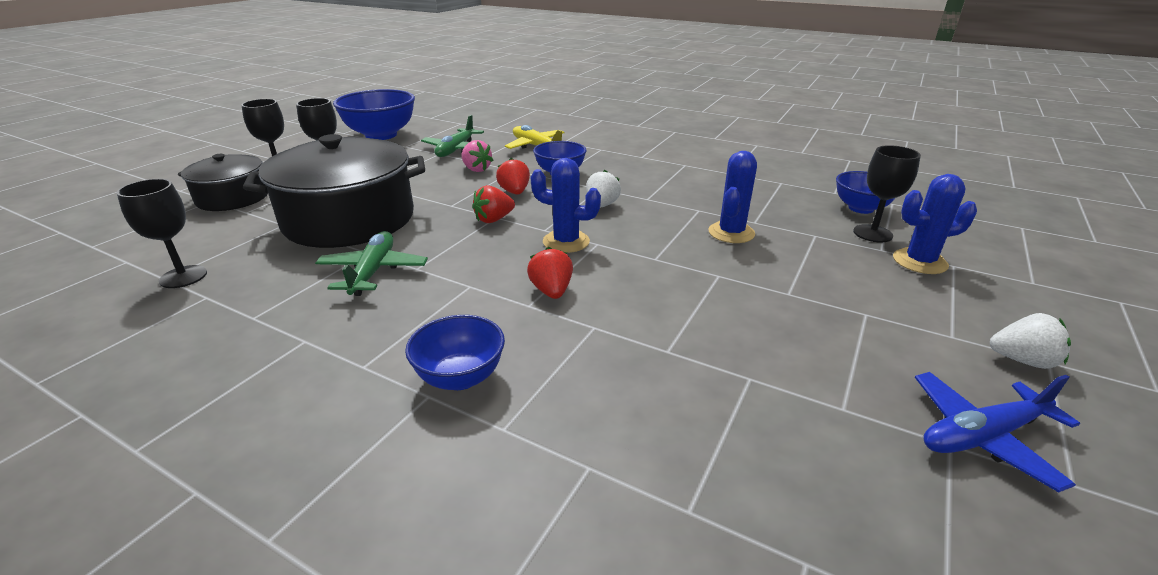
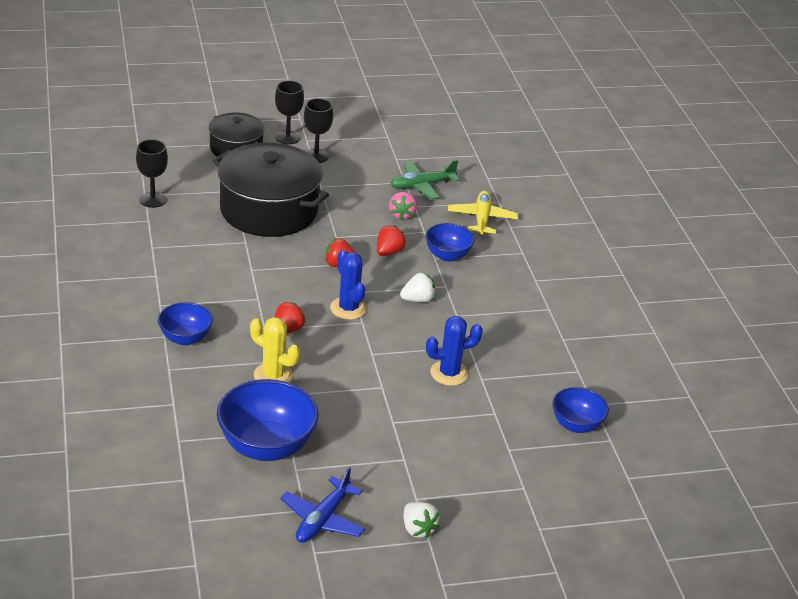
camera: 45 degrees right, 5 degrees up
(373, 271) = (230, 257): green plane -> none
(381, 135) = (399, 135): blue bowl -> blue bowl (266, 446)
(623, 338) = (273, 375): none -> yellow cactus
(872, 233) = (532, 440): black goblet -> none
(919, 262) = (509, 470): blue cactus -> none
(982, 436) = (322, 519): blue plane -> blue plane turned 90 degrees counterclockwise

